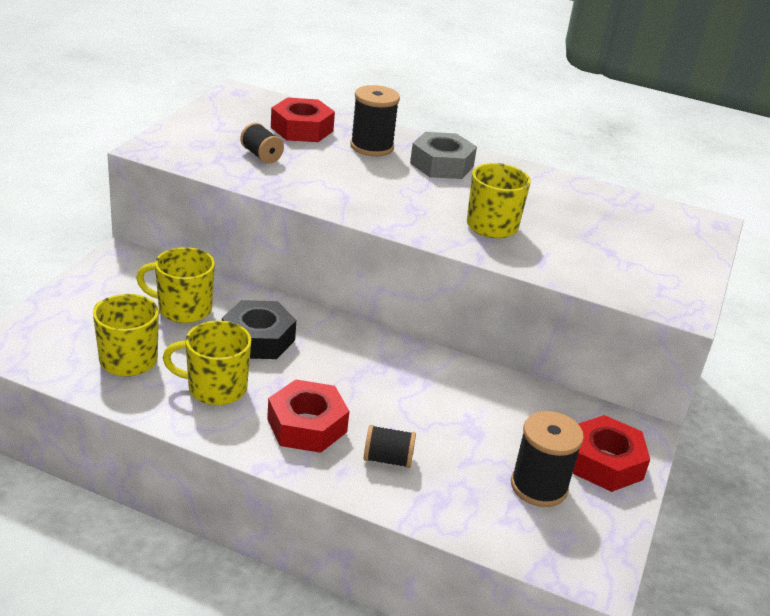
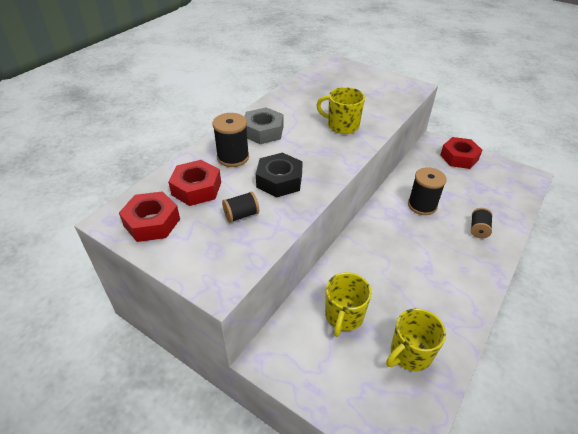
camera: 75 degrees left, 10 degrees up
(215, 388) = (433, 301): yellow mug -> none
(258, 339) = (377, 275): black nut -> black nut (279, 181)
(307, 425) = (459, 259): red nut -> red nut (152, 222)
(539, 486) = (482, 181): black spool -> black spool (422, 205)

